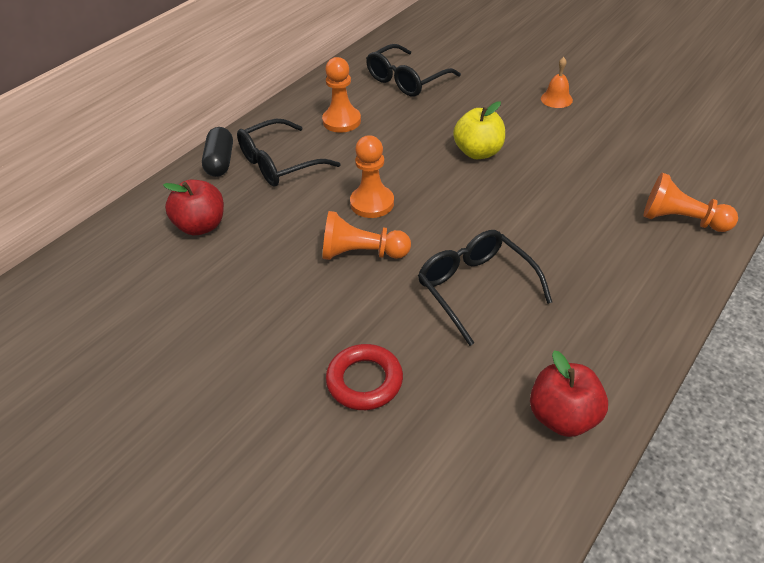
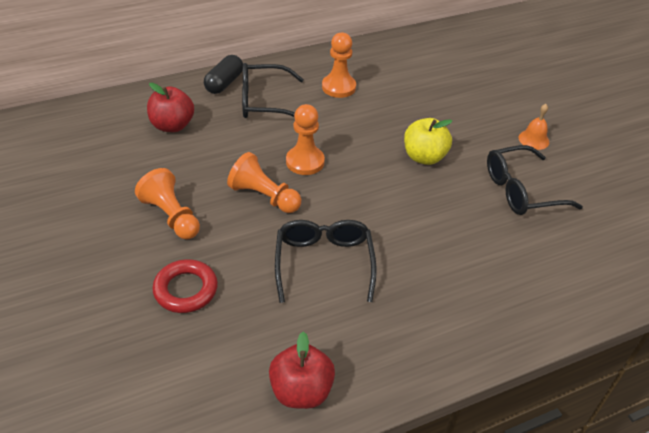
camera: 25 degrees right, 0 degrees up
(406, 80) = (419, 73): black glasses -> black glasses (521, 190)
(681, 220) = (547, 290): orange pawn -> orange pawn (171, 216)

